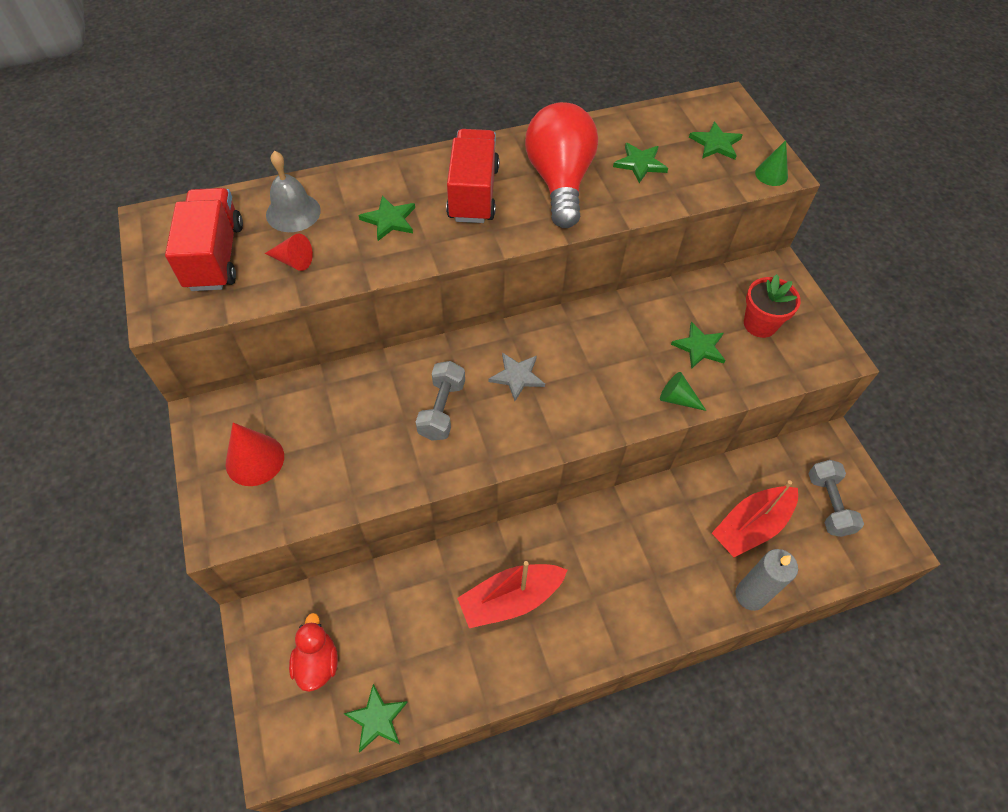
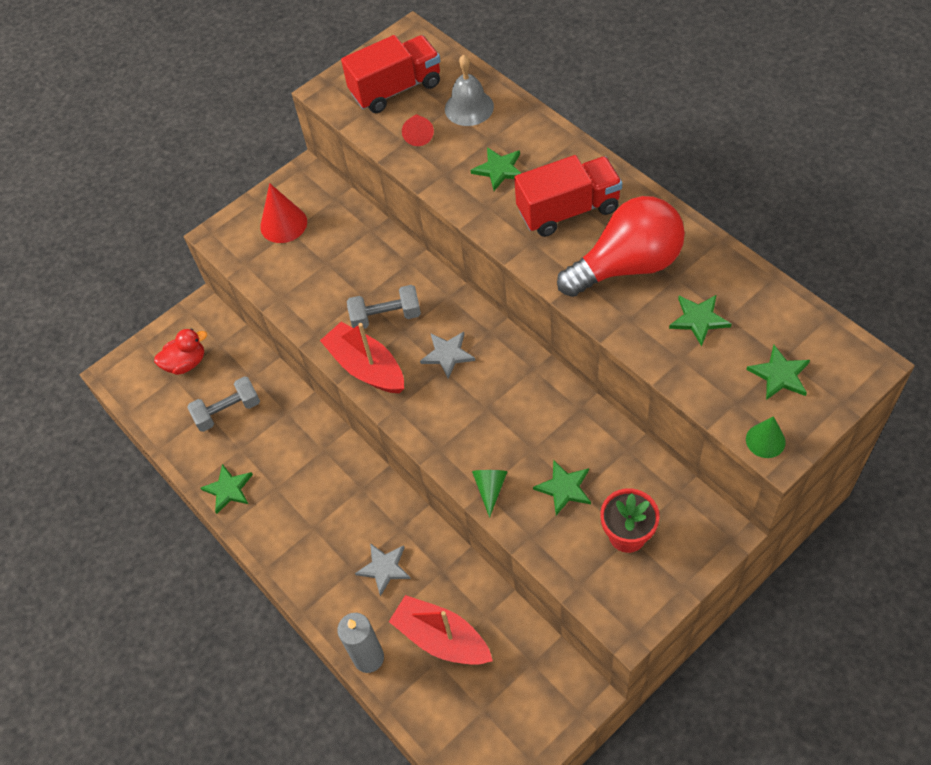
camera: 75 degrees right, 0 degrees up
(377, 719) = (160, 419): green star -> green star (228, 489)
(510, 599) = (285, 467): red boat -> red boat (366, 367)
(664, 547) = (384, 568): none -> grey star
(828, 504) = (502, 707): grey dumbbell -> grey dumbbell (228, 411)

